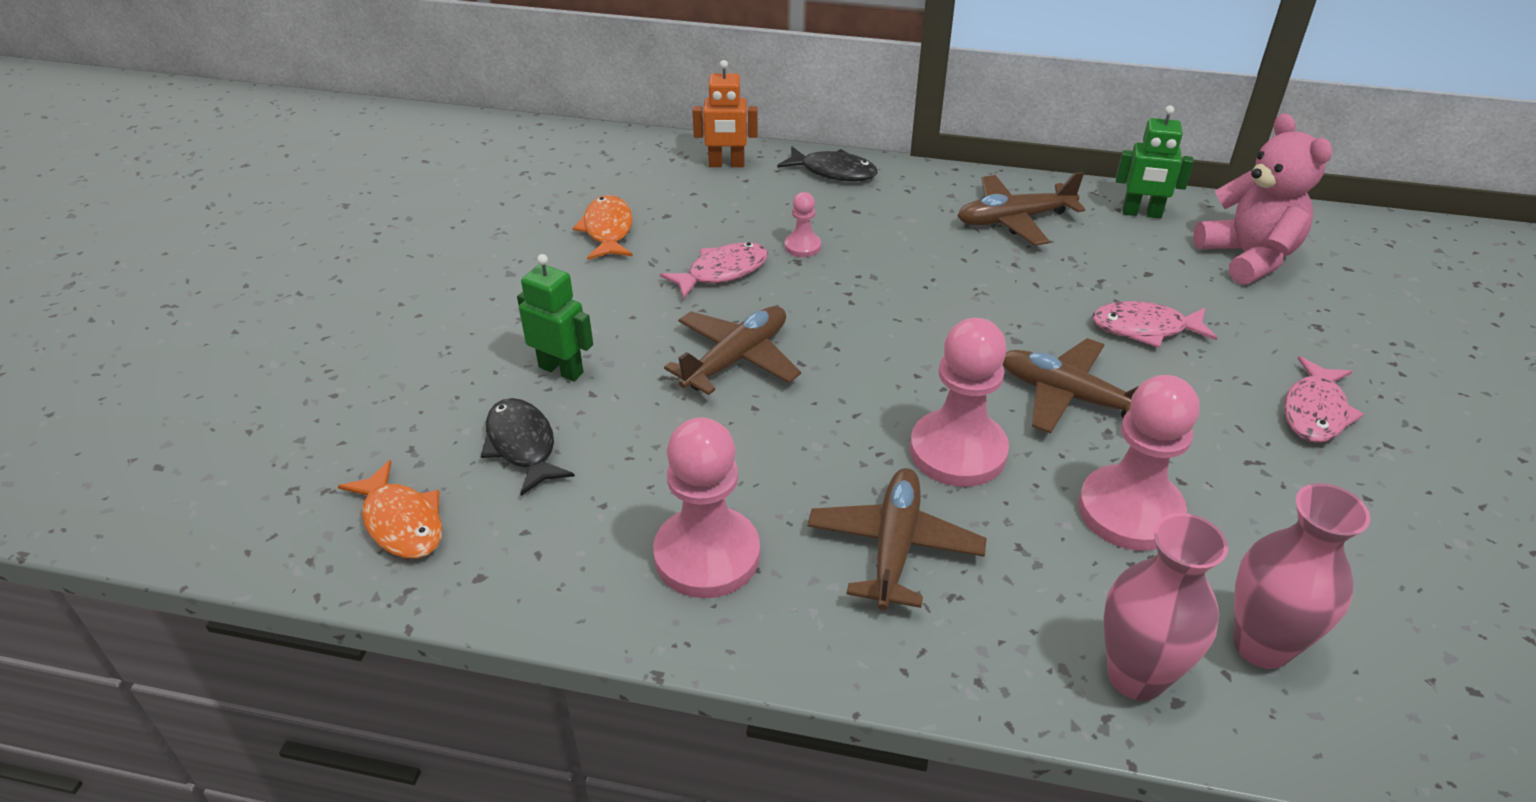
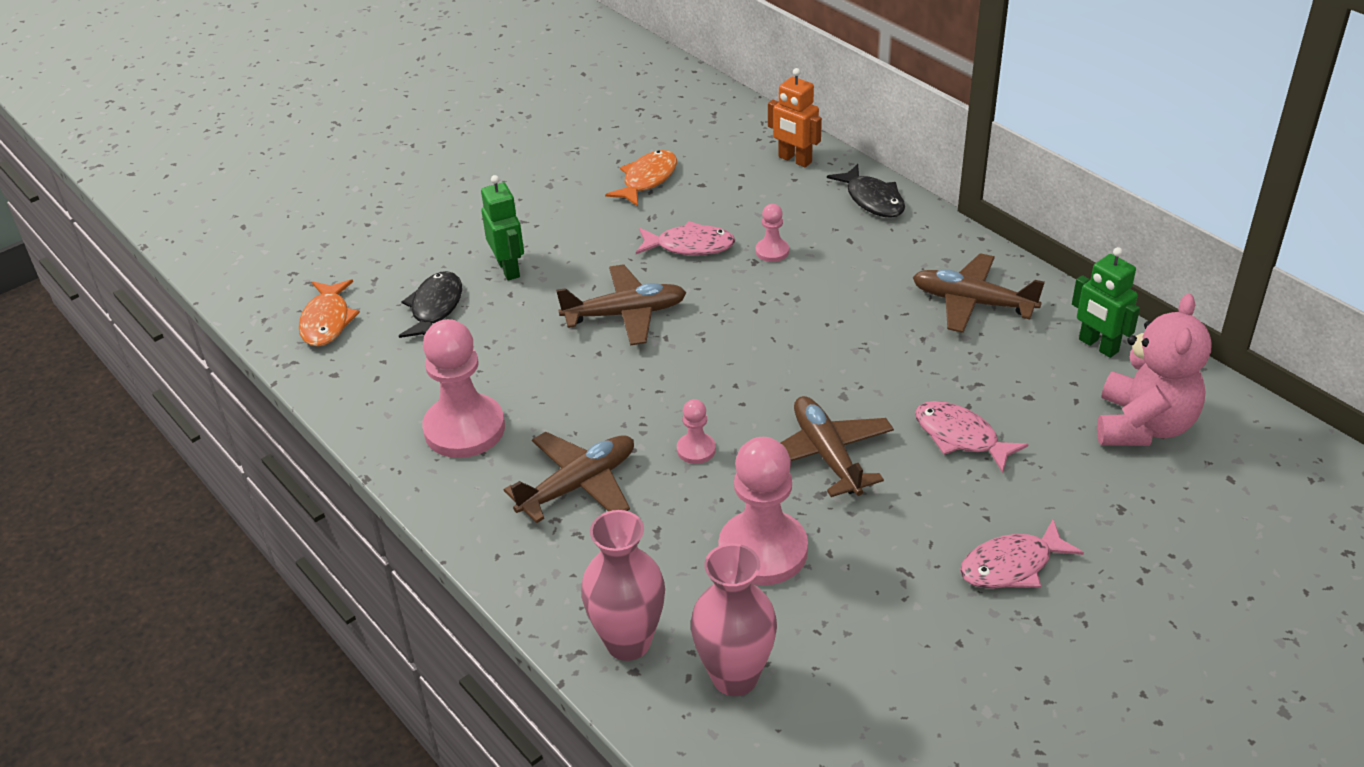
camera: 40 degrees right, 0 degrees up
(958, 451) = (696, 450): pink pawn -> pink pawn, size x0.47

